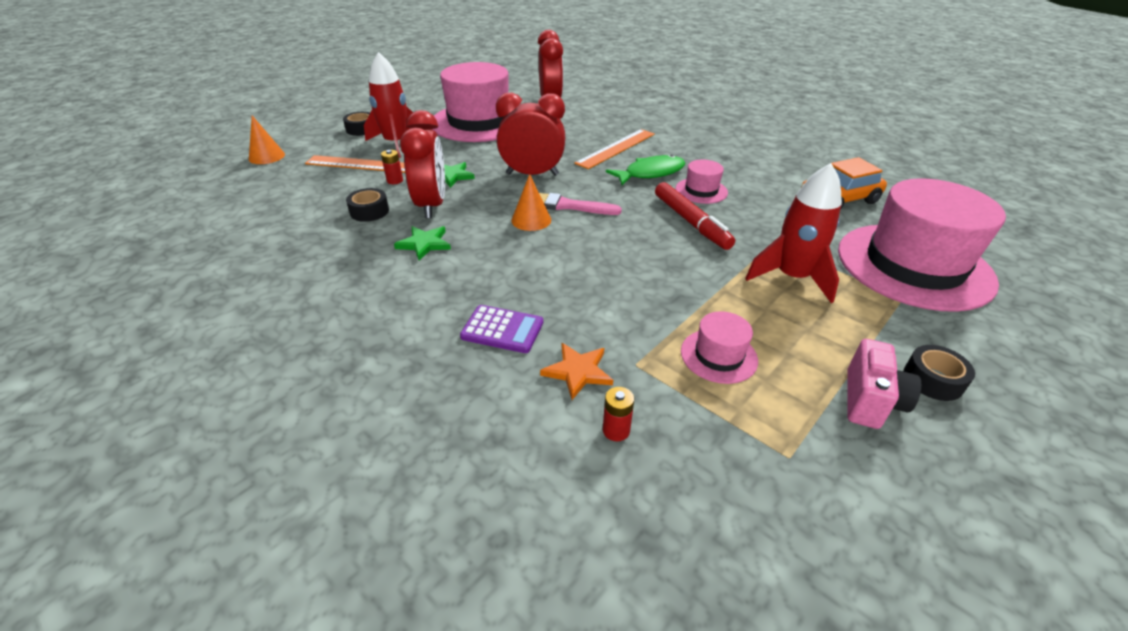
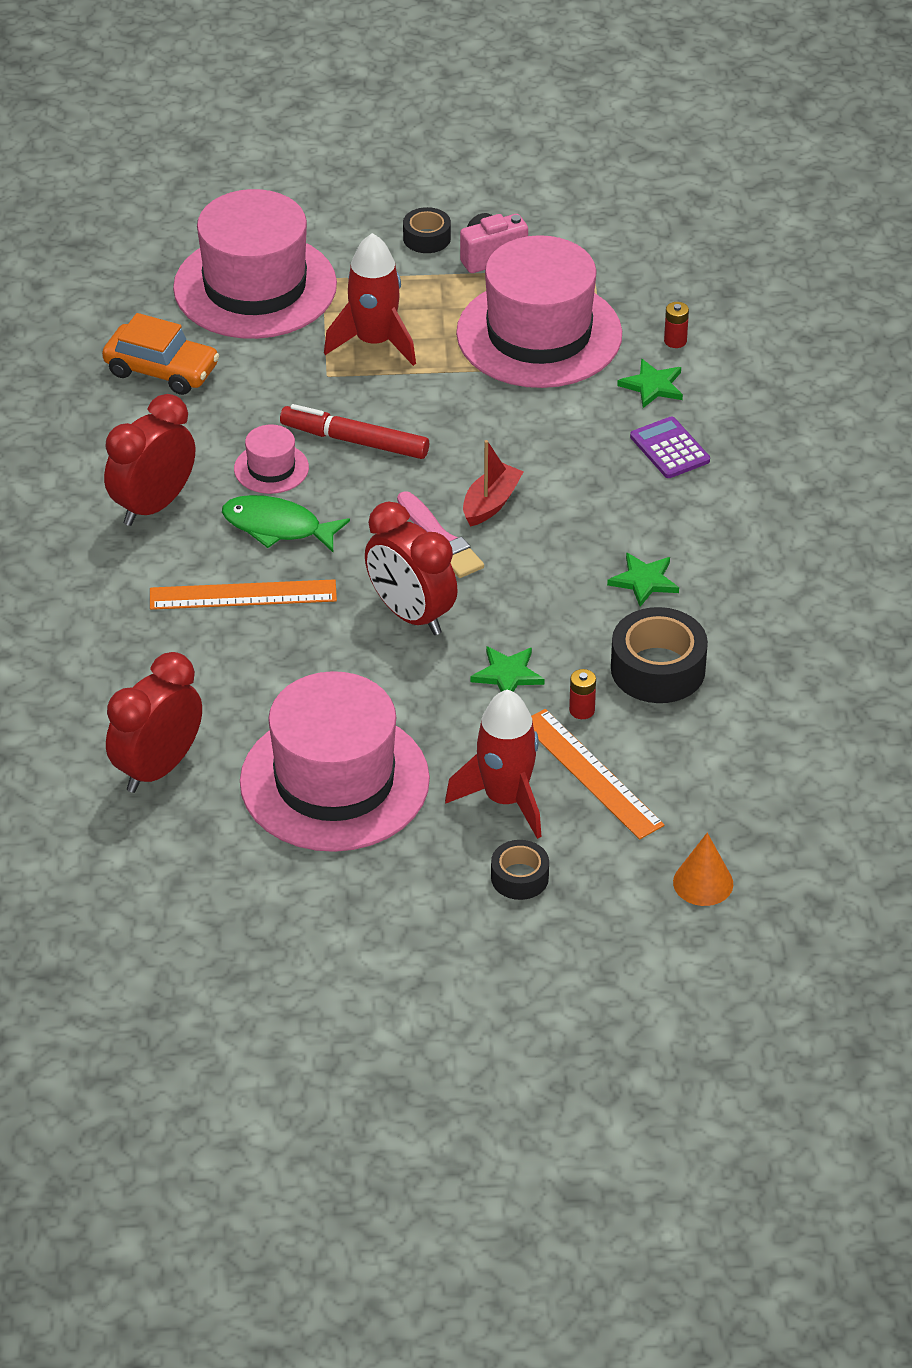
camera: 135 degrees left, 5 degrees up
(369, 211) = (658, 669): black tape -> black tape, size x1.74
(432, 205) = (582, 635): red clock -> red clock (153, 506)
(531, 220) = (504, 545): orange cone -> none
(569, 234) = (491, 503): none -> red boat
(578, 371) = (652, 386): orange star -> green star
(691, 222) = (354, 441): red marker -> red marker turned 90 degrees counterclockwise
(718, 356) = (539, 334): pink hat -> pink hat, size x2.31

